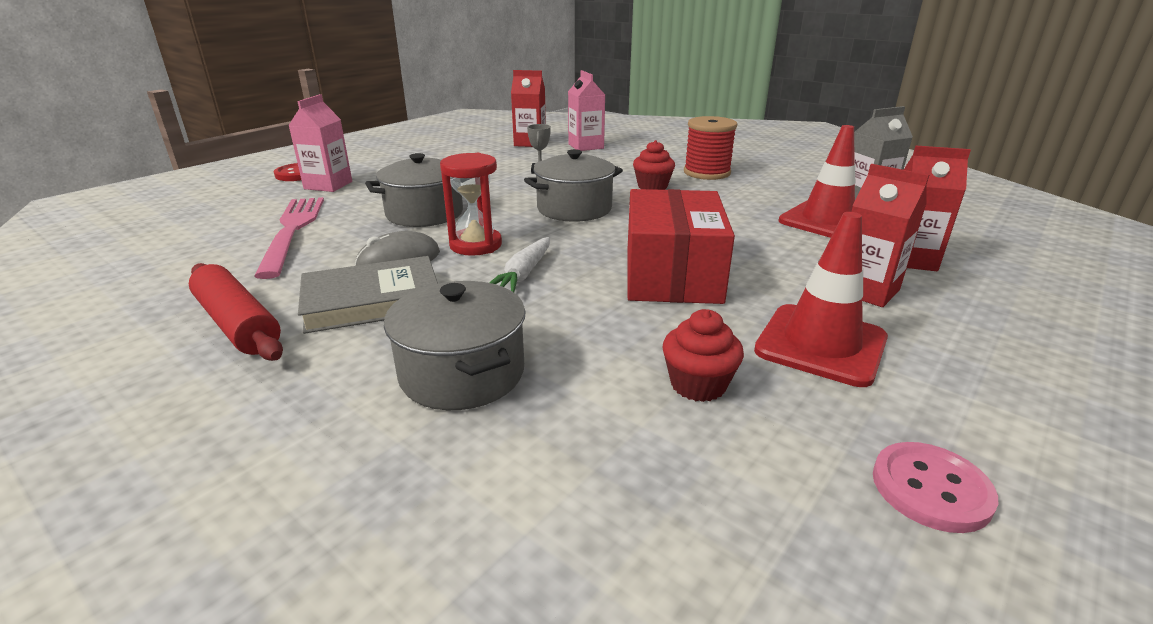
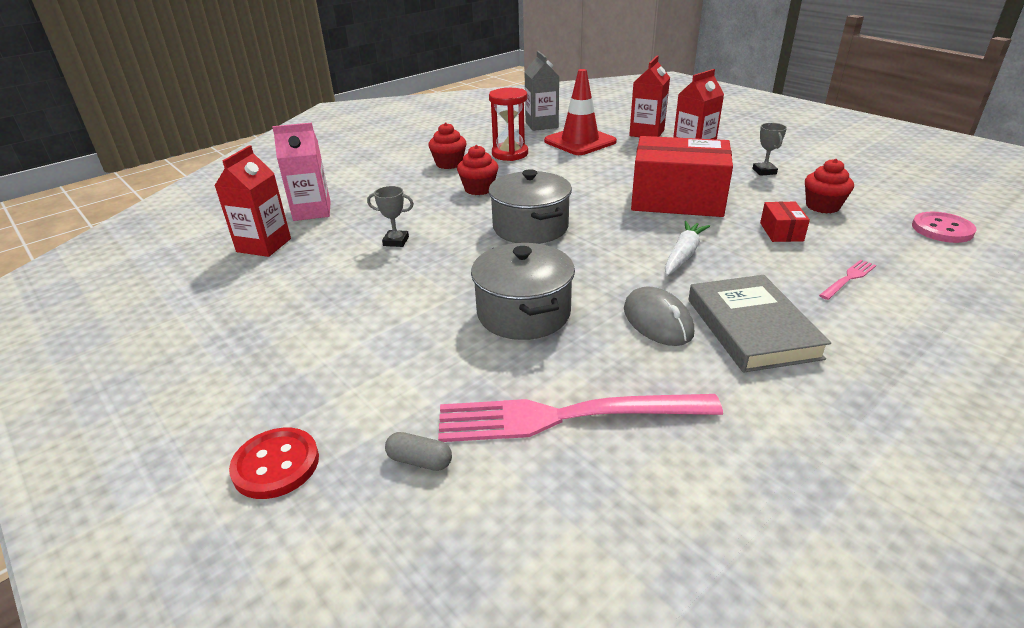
camera: 80 degrees left, 5 degrees up
(238, 324) = (823, 406): red rolling pin -> none
(279, 199) = (419, 460): none -> grey capsule
(328, 185) = (367, 414): pink carton -> none
(462, 373) = (848, 278): grey pot -> pink fork
(475, 245) = (620, 278): red hourglass -> red hourglass (510, 154)
(523, 274) = (683, 255): white carrot -> white carrot turned 90 degrees counterclockwise
(593, 338) = (781, 232): none -> red box
(707, 173) = (449, 164): red spool -> red cupcake
(820, 344) = (764, 171): red traffic cone -> grey trophy
(931, 489) = (878, 172): pink button -> pink button (942, 229)

